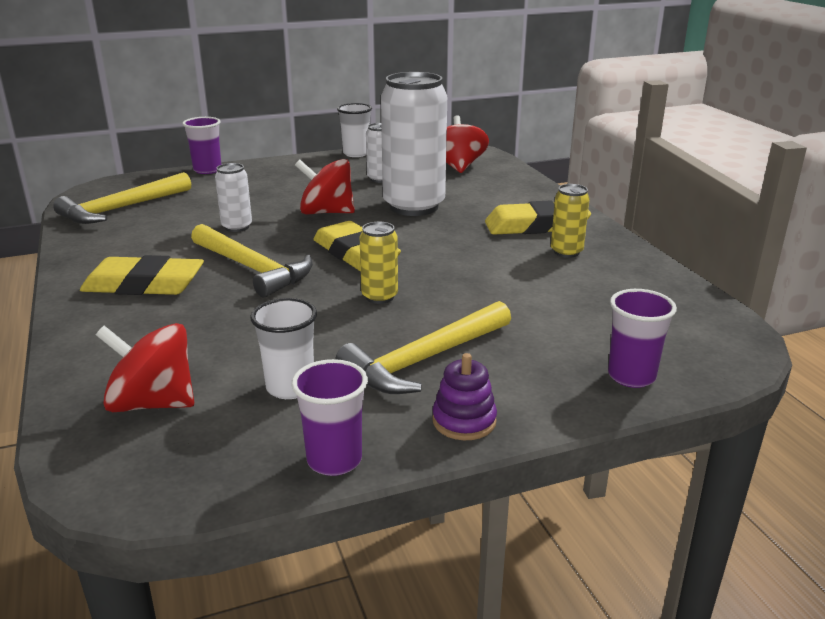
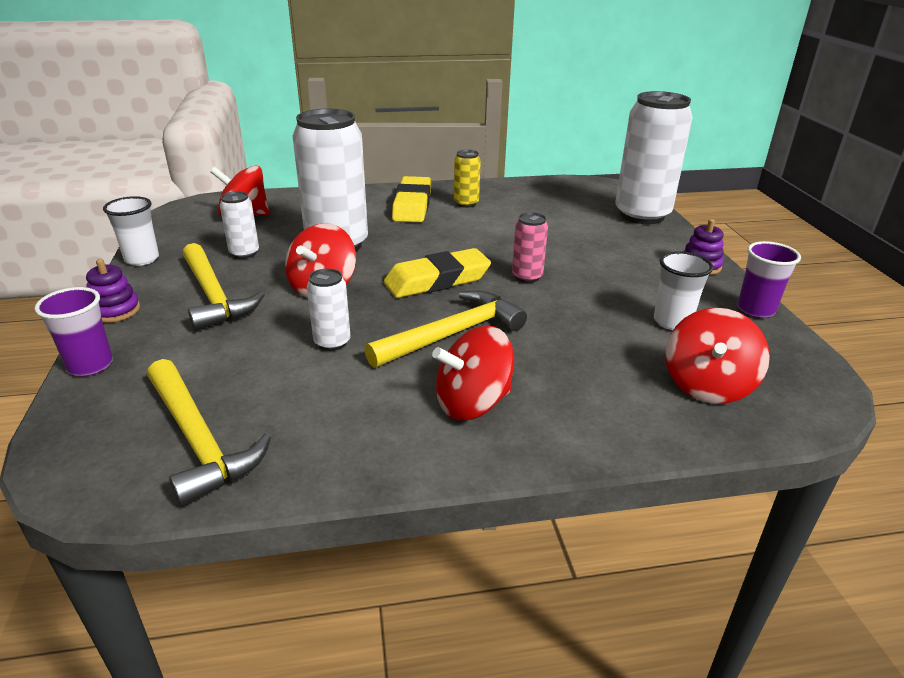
camera: 80 degrees left, 5 degrees up
(144, 285) = (472, 403): yellow eraser -> red spinning top
(276, 162) = (115, 310): none -> purple stacking toy
(379, 296) = (527, 277): yellow can -> pink can
(424, 360) = (628, 269): yellow hammer -> yellow hammer (214, 296)
(631, 376) = (642, 215): purple cup -> white can

